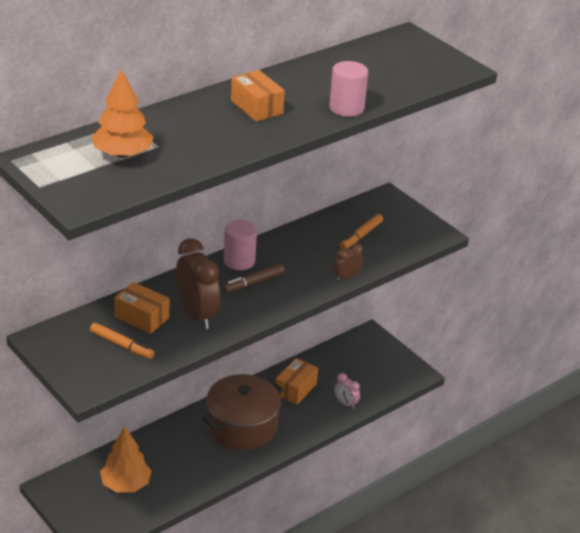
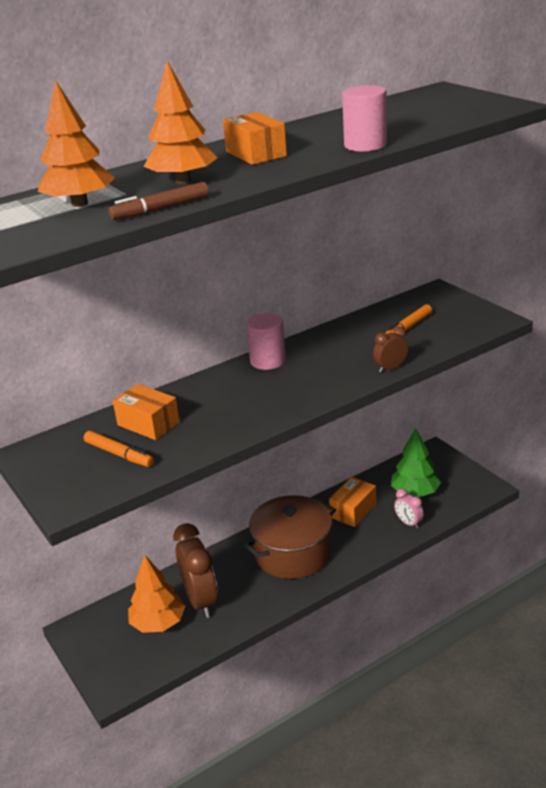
camera: 10 degrees right, 5 degrees down
(197, 315) = (213, 417): brown clock -> brown clock (201, 601)
(202, 135) = (183, 181): none -> orange tree
(253, 283) = (282, 381): brown marker -> brown marker (161, 209)
(352, 374) = (415, 492): none -> green tree

